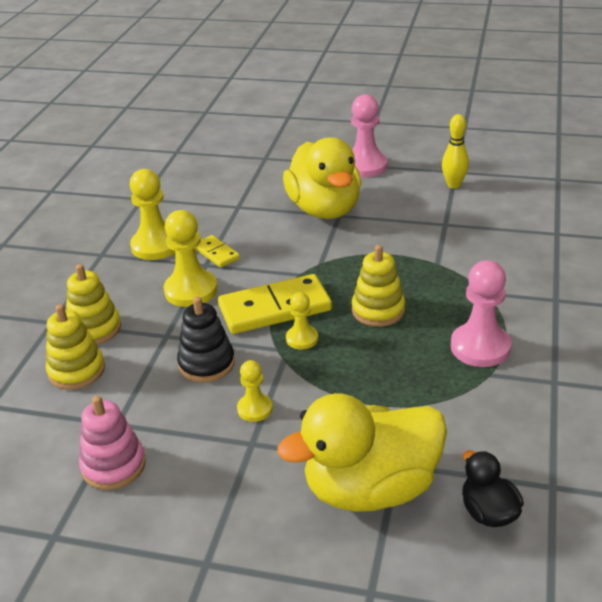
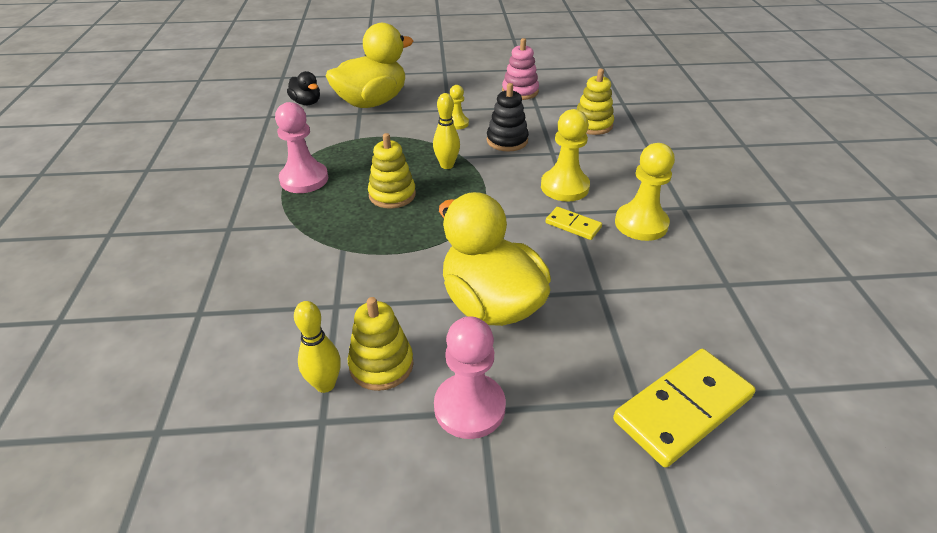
camera: 160 degrees right, 5 degrees up
(94, 329) = (611, 149): yellow stacking toy -> yellow stacking toy (381, 365)
(275, 308) = (481, 183): yellow domino -> yellow domino (683, 409)
(302, 339) = (447, 165): yellow pawn -> yellow bowling pin

